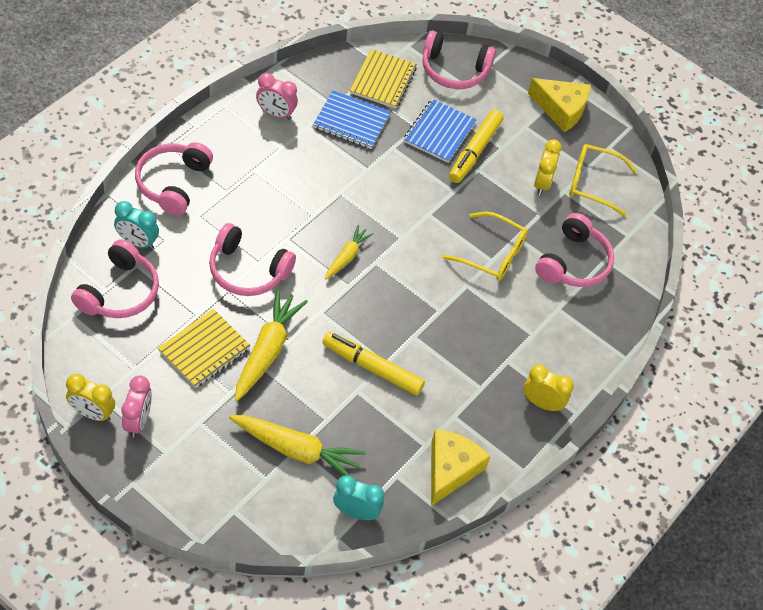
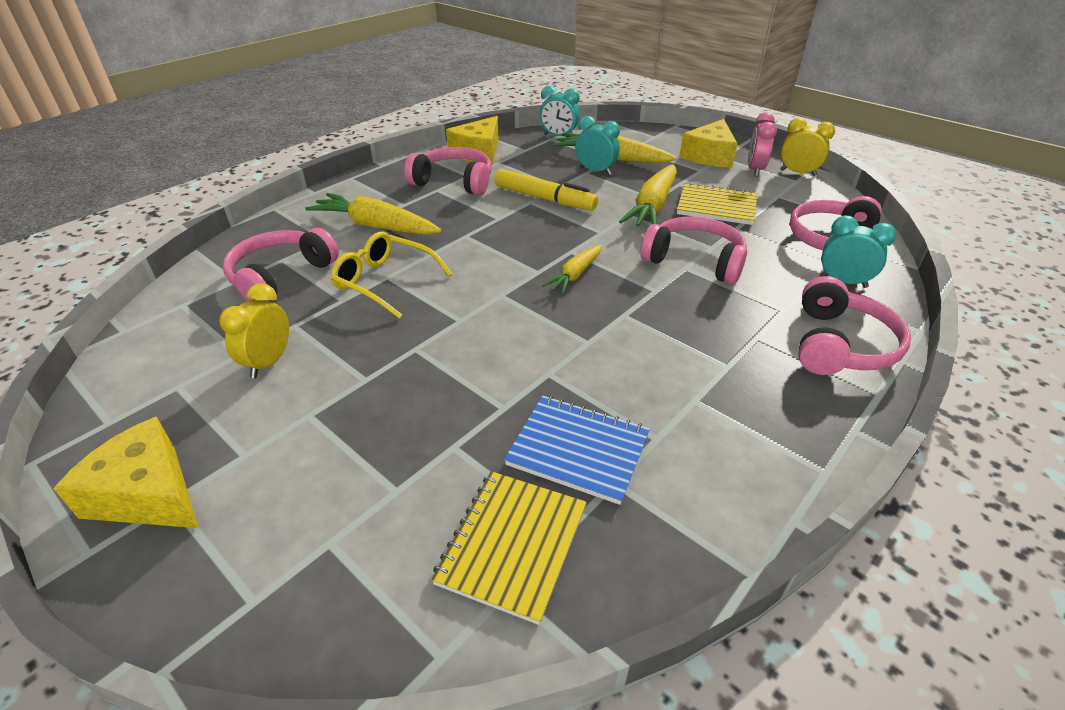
camera: 170 degrees left, 15 degrees down
(180, 455) = (709, 156): none -> yellow cheese
(204, 350) = (716, 206): yellow notebook -> yellow notebook turned 60 degrees clockwise
(276, 114) = (722, 458): pink clock -> none
(317, 421) = (595, 171): none -> turquoise clock
(439, 132) = (415, 436): blue notebook -> none
(454, 70) = (342, 582): pink headphones -> pink headphones (454, 182)
(475, 151) = (360, 406): yellow marker -> none
(522, 326) = (375, 226): none -> yellow carrot
(542, 403) = (381, 182): yellow clock -> none
(592, 183) = (184, 365): yellow glasses -> none

